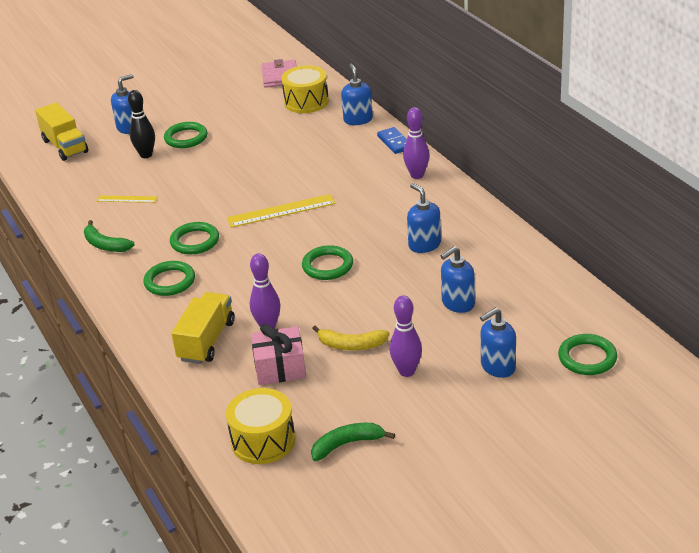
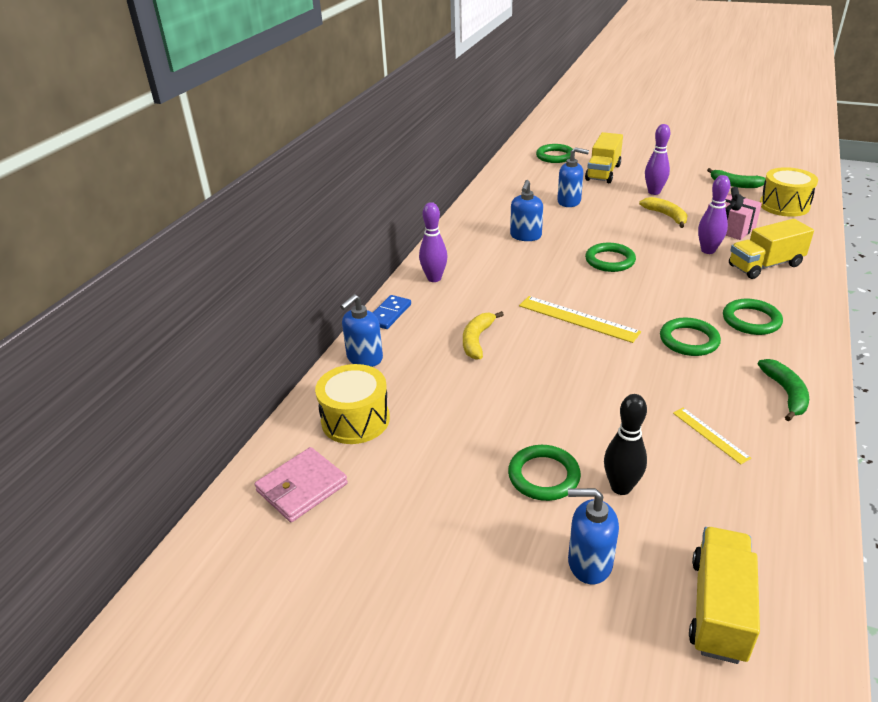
camera: 130 degrees left, 0 degrees up
(317, 163) = (477, 340): none -> yellow banana
(497, 367) = (603, 172): blue soap dispenser -> yellow truck

